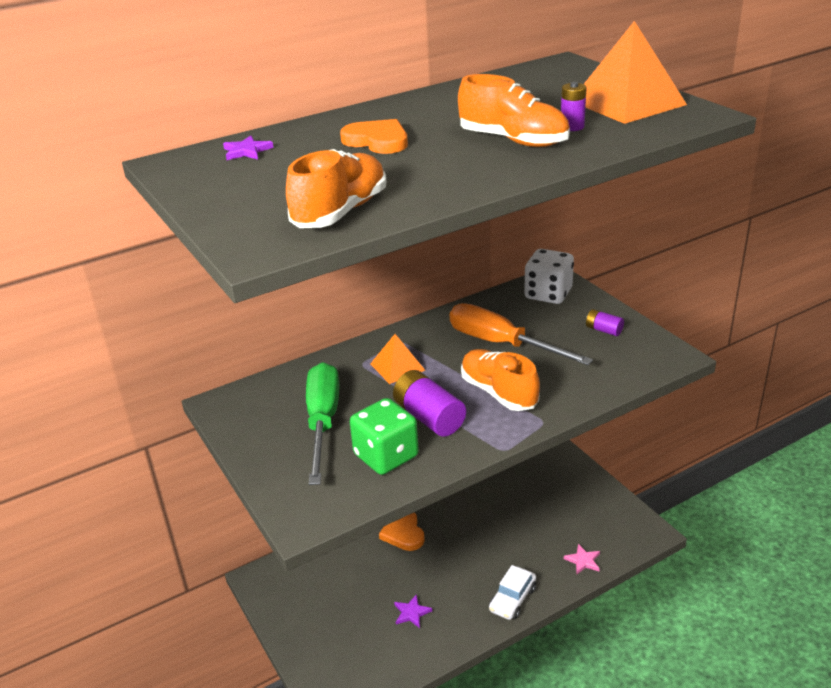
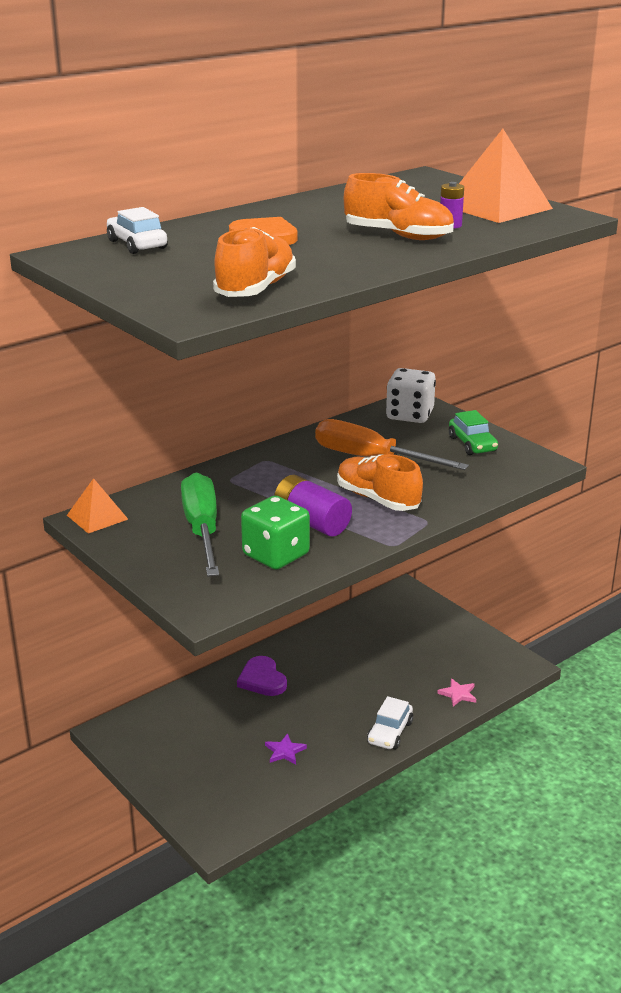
camera: 10 degrees left, 5 degrees down
(247, 151) = (137, 244): purple star -> white car
(397, 367) = (268, 481): orange pyramid -> orange pyramid (97, 517)
(403, 532) = (262, 679): orange heart -> purple heart
(603, 330) = (472, 444): purple battery -> green car

